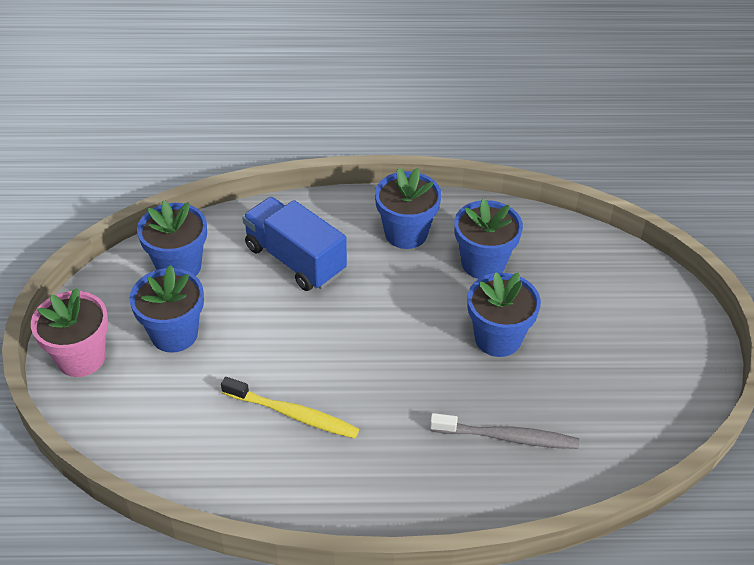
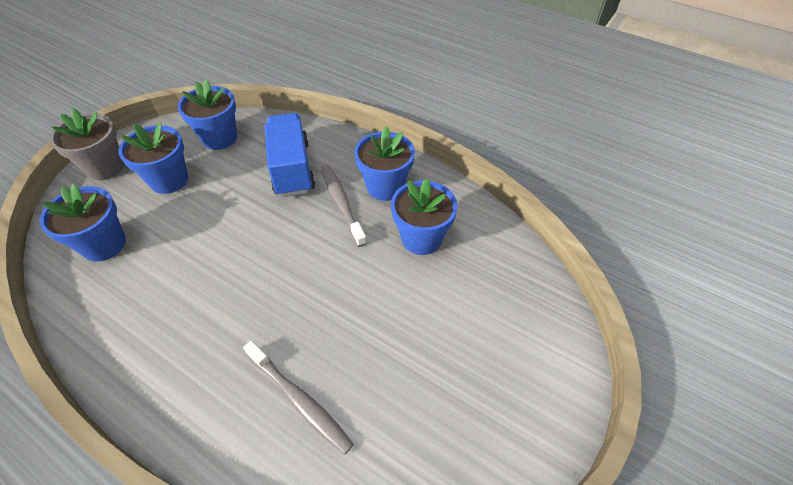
camera: 35 degrees right, 5 degrees up
(81, 358) = (105, 167): pink flower pot -> grey flower pot
(293, 414) = (174, 279): yellow toothbrush -> none
(380, 268) = (341, 203): none -> grey toothbrush
(497, 338) = (375, 306): blue flower pot -> blue flower pot (104, 244)

